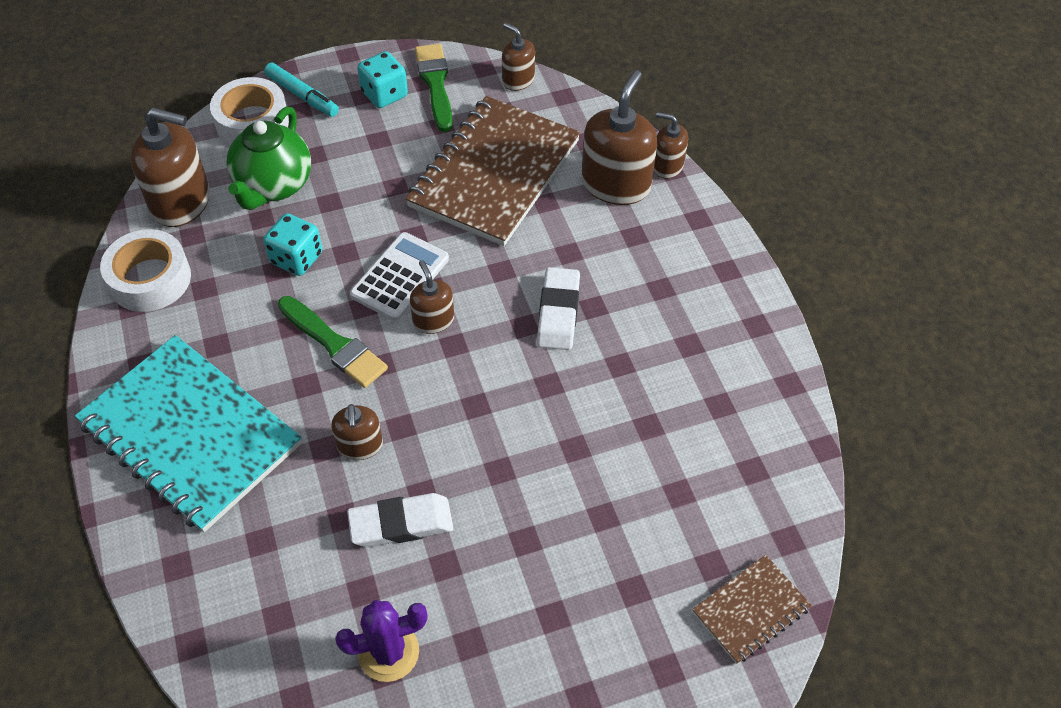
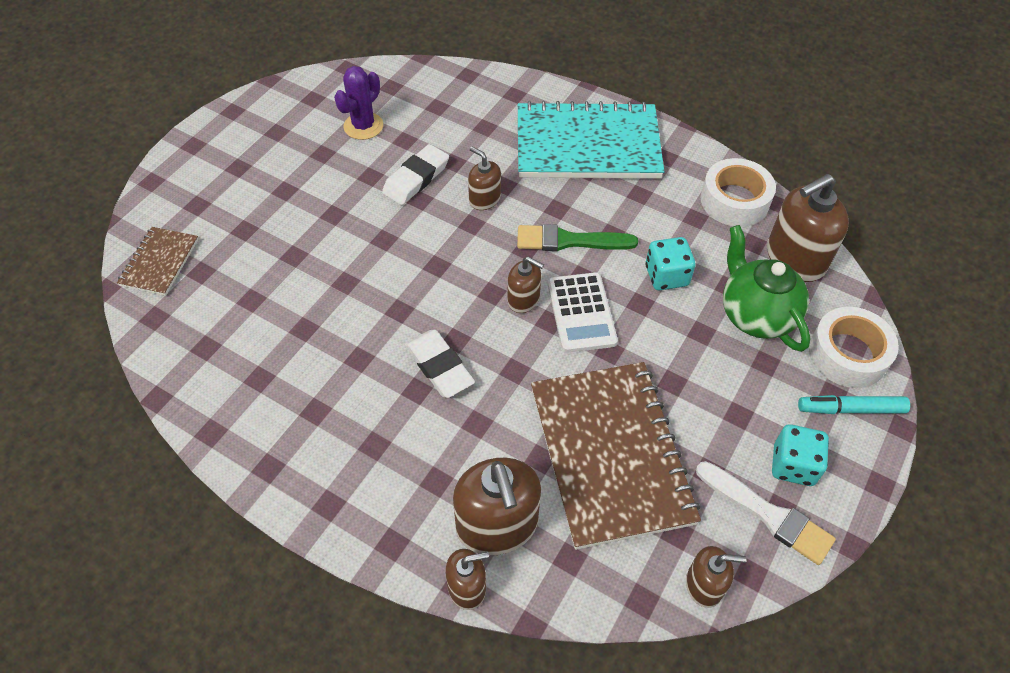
camera: 140 degrees right, 0 degrees up
(435, 84) = (768, 514): green brush -> white brush

